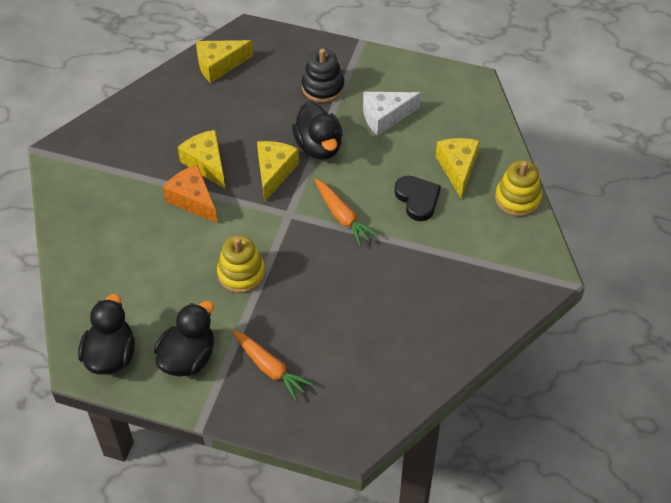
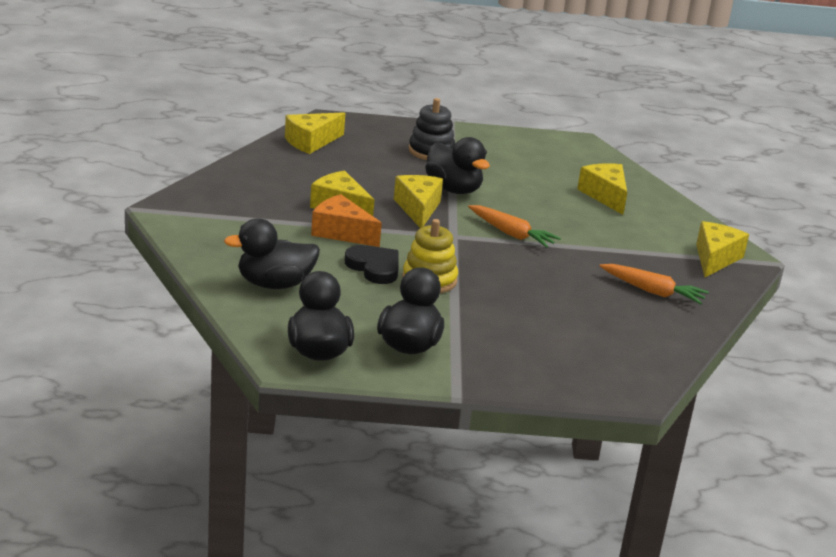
camera: 20 degrees left, 25 degrees down
(109, 264) = (274, 284): none -> black duck
(270, 368) = (506, 344): orange carrot -> orange carrot (652, 291)
(385, 117) = (508, 167): white cheese -> none
(417, 199) = (580, 217): black heart -> black heart (374, 267)
(517, 198) = (678, 211): yellow stacking toy -> none
(518, 273) = (715, 258): none -> yellow cheese

